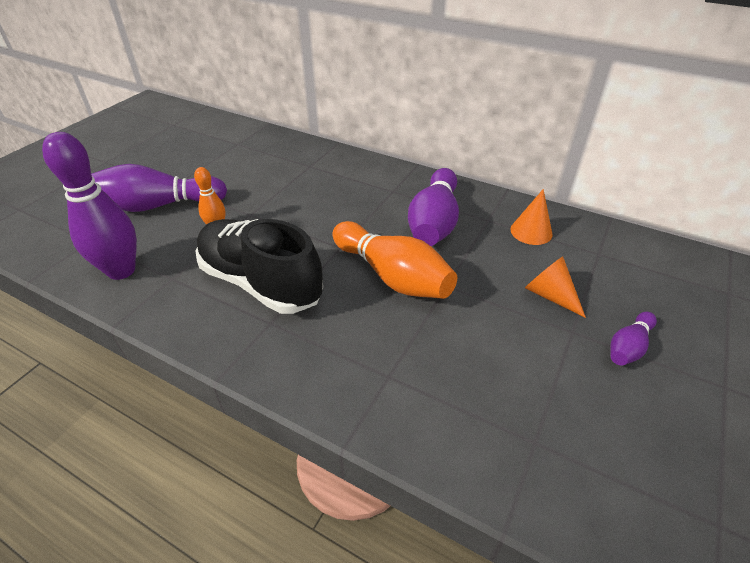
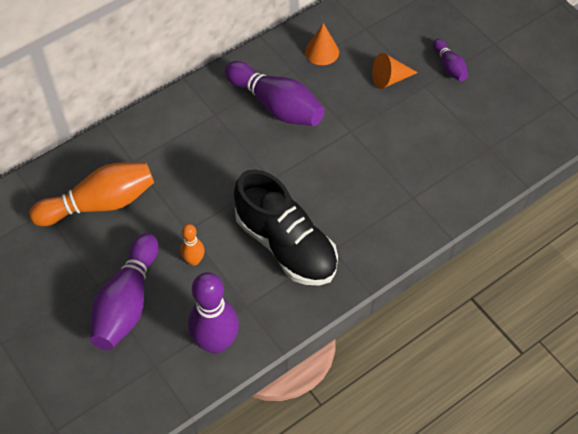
camera: 65 degrees left, 15 degrees up
(260, 282) = (286, 245): black shoe -> black shoe turned 105 degrees counterclockwise
(392, 276) = (324, 158): orange bowling pin -> orange bowling pin (100, 203)

